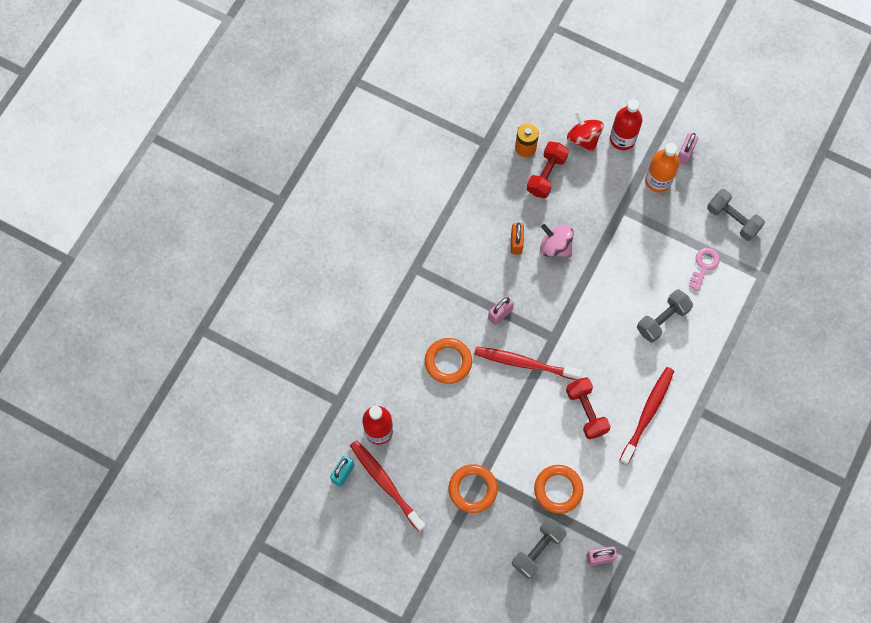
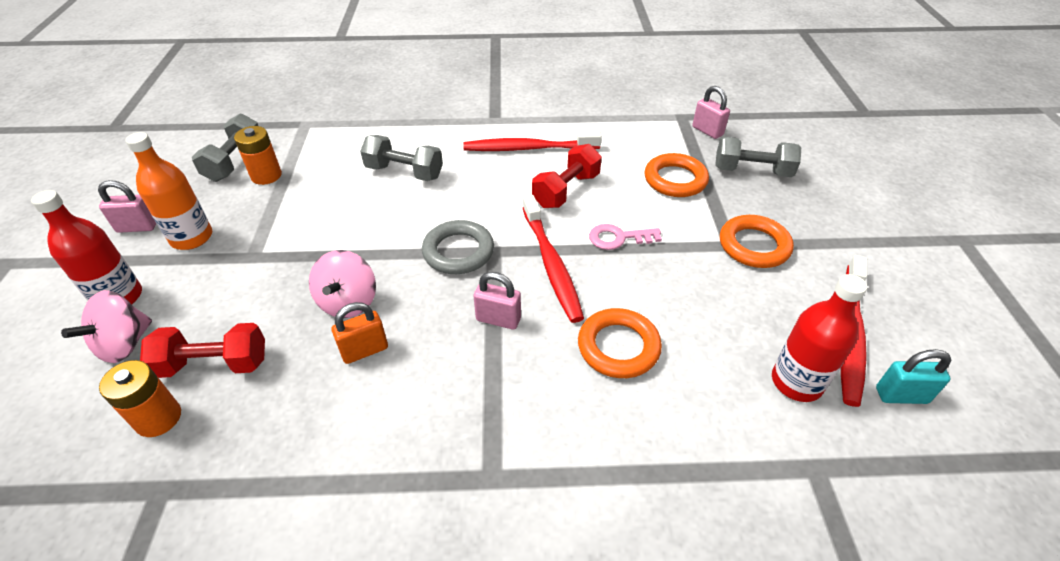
camera: 120 degrees left, 25 degrees down
(564, 318) = (458, 251): none -> grey ring
(583, 138) = (124, 344): red spinning top -> pink spinning top
(704, 235) = (266, 175): none -> orange battery
(704, 266) = (312, 164): pink key -> pink key (618, 238)

